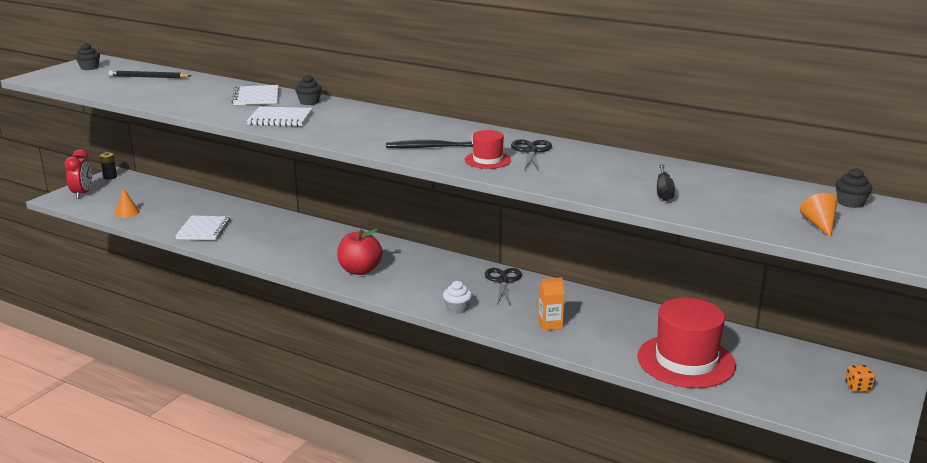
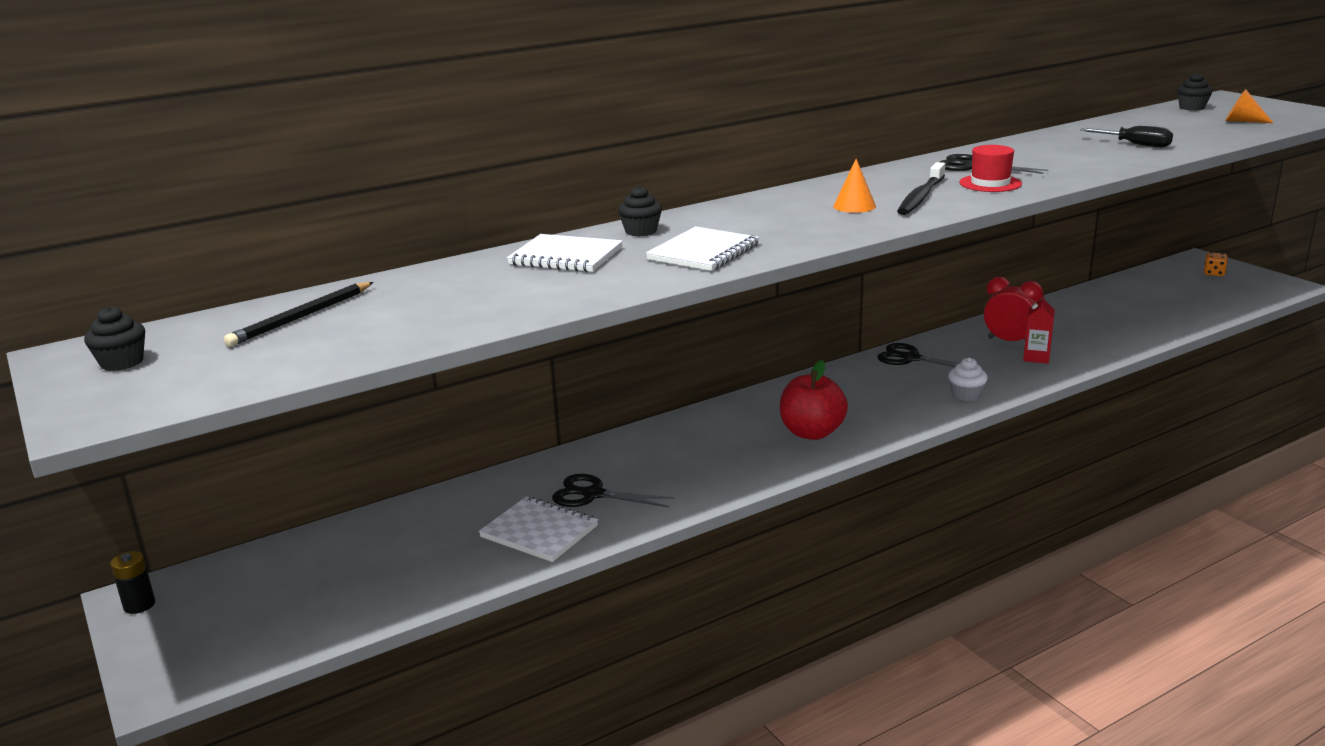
camera: 60 degrees left, 0 degrees up
(82, 194) = (187, 649): red clock -> red clock (1009, 341)
(127, 213) = (364, 602): orange cone -> orange cone (854, 206)
(247, 232) = (592, 494): none -> black scissors
(550, 325) = (1036, 357): orange carton -> red carton
(686, 361) = (1143, 318): red hat -> none

